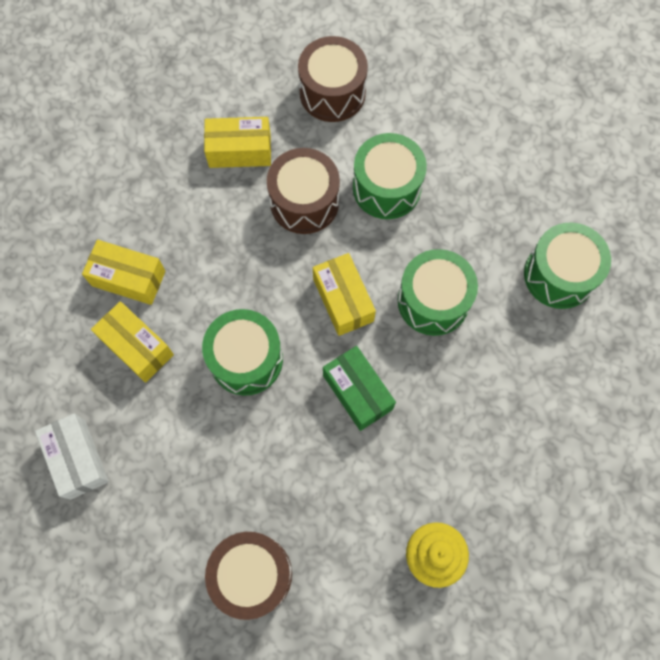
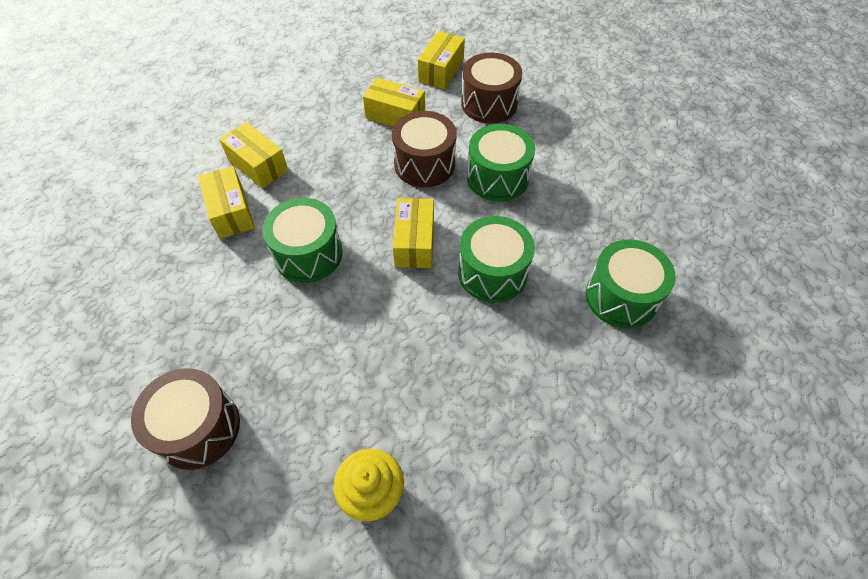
camera: 25 degrees right, 15 degrees down
(77, 459) = (129, 271): white box -> none
(257, 66) = (441, 71): none -> yellow box
(357, 392) = (385, 317): green box -> none

